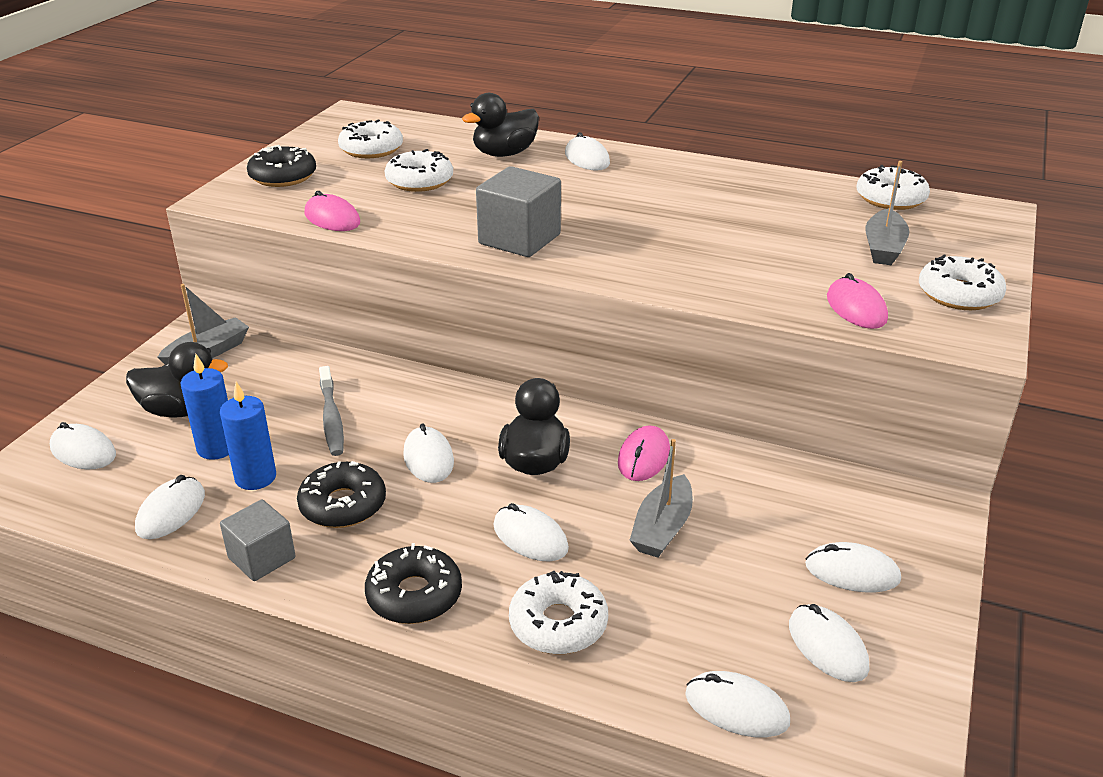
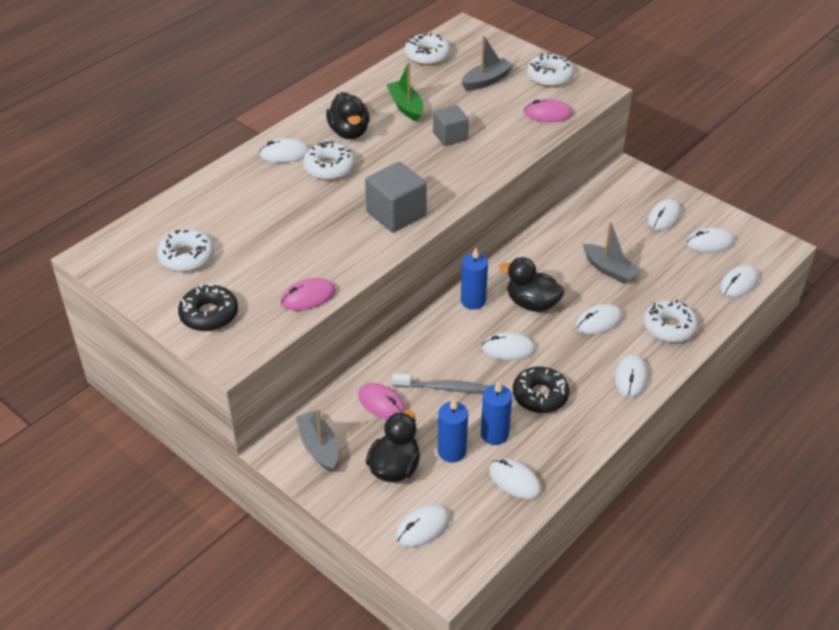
camera: 70 degrees left, 10 degrees up
(262, 558) = (577, 439): grey cube -> grey cube (450, 136)
(414, 595) = (631, 377): black donut -> white mouse
(419, 181) = (269, 242): white donut -> white donut (329, 168)
(504, 154) = (247, 190): black duck -> black duck (349, 132)
(511, 410) = (473, 301): none -> blue candle
(643, 457) = (545, 259): pink mouse -> pink mouse (381, 403)
(755, 206) = (406, 107): none -> green boat
(883, 248) = (486, 81): grey boat -> grey boat turned 75 degrees counterclockwise

